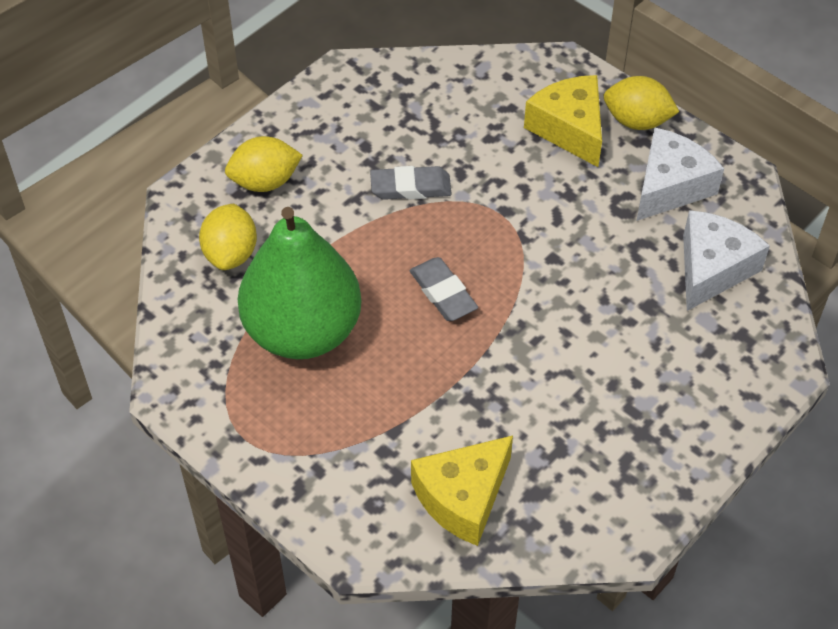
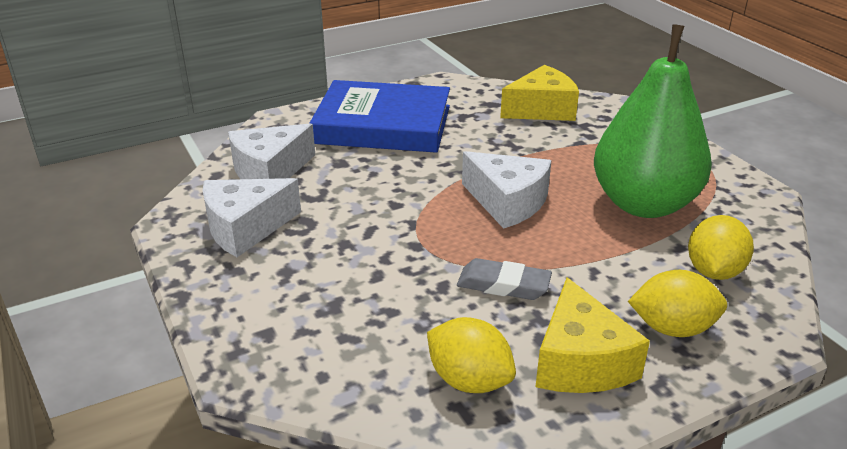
camera: 160 degrees left, 20 degrees down
(443, 293) = (507, 202): grey eraser -> white cheese
(569, 129) = (296, 298): yellow cheese -> yellow cheese (580, 361)
(637, 121) = (219, 288): yellow lemon -> yellow lemon (469, 380)
(649, 395) = (383, 124): none -> blue book

